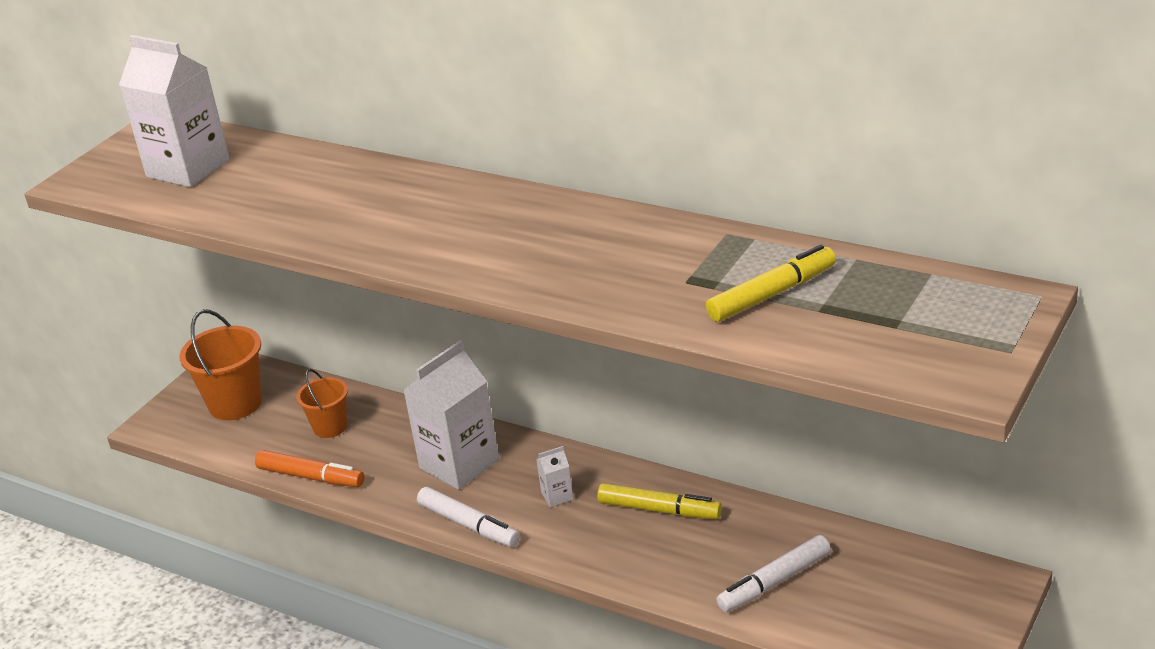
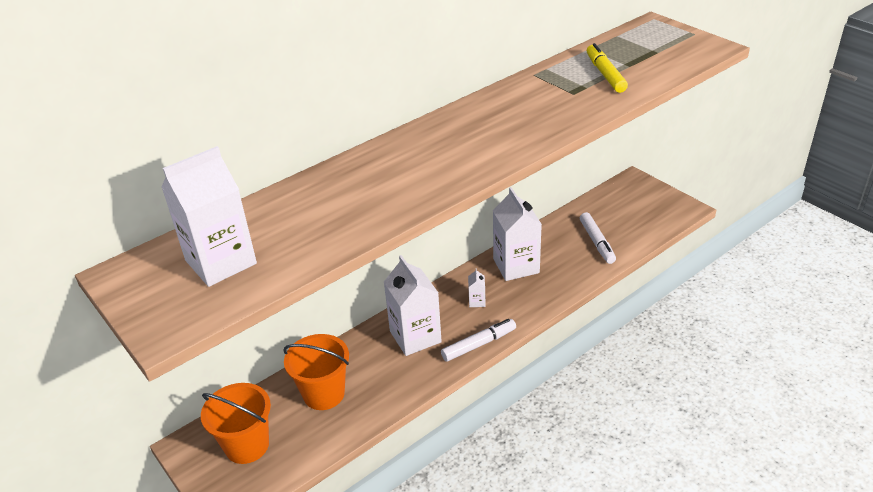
camera: 70 degrees left, 5 degrees up
(311, 477) = (373, 414): orange marker -> none
(330, 427) = (324, 394): orange bucket -> orange bucket, size x1.61
(659, 510) = (516, 266): yellow marker -> white carton

